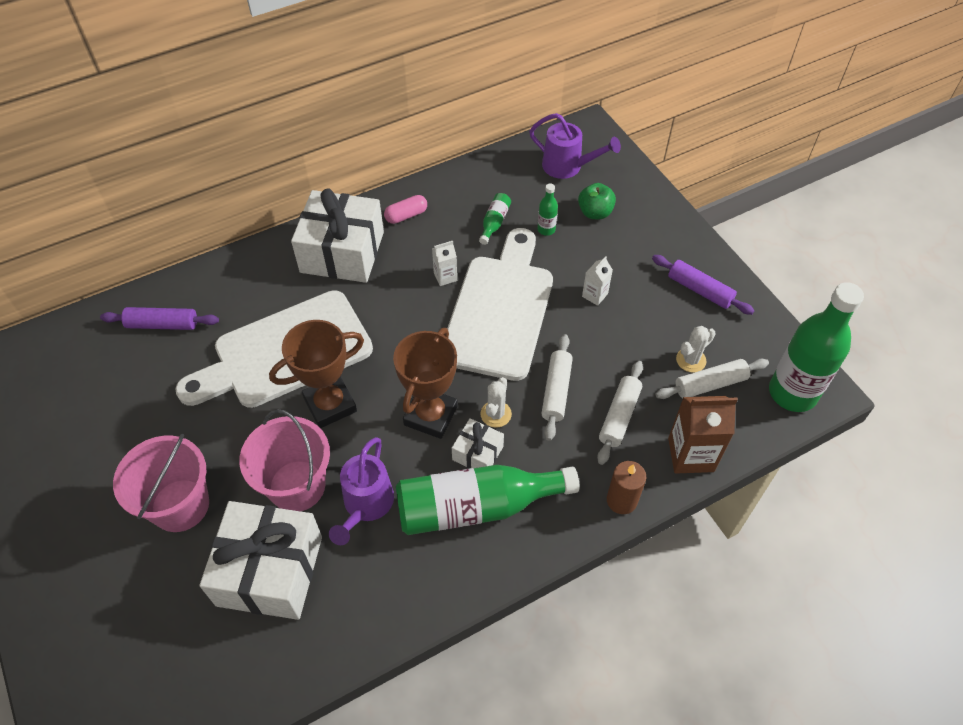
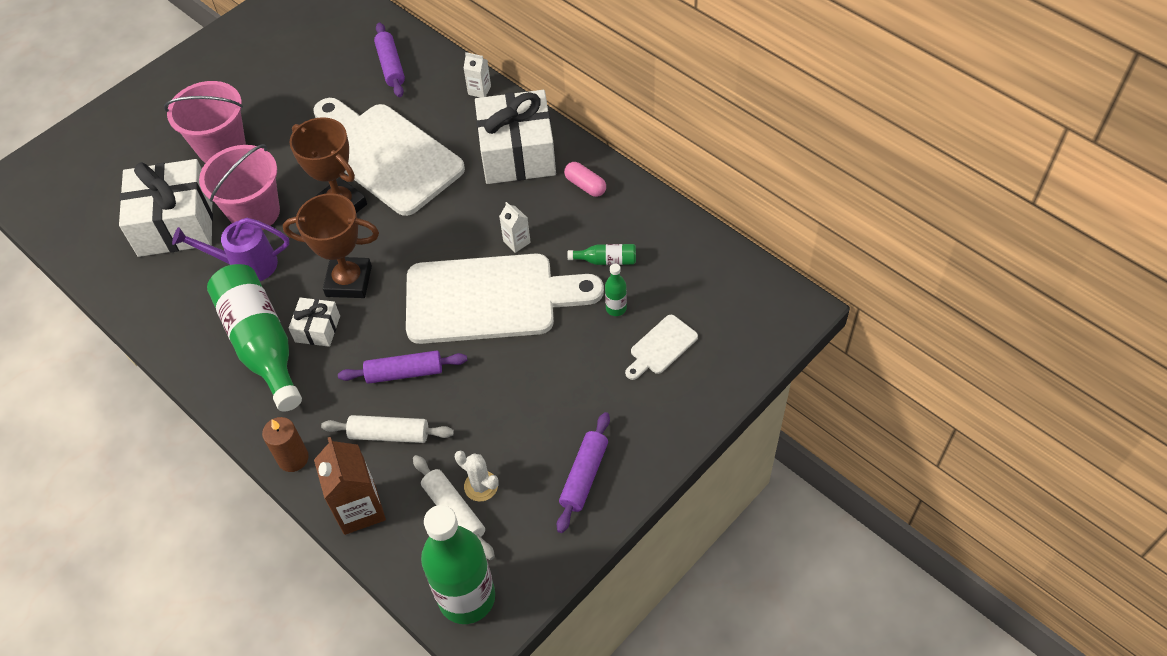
camera: 75 degrees right, 0 degrees up
(496, 414) = (364, 330): white cactus -> none
(556, 391) = (404, 373): white rolling pin -> purple rolling pin
(568, 167) = (722, 303): purple watering can -> none
(595, 212) = (661, 347): green apple -> white cutting board
(595, 295) = (539, 376): white carton -> white carton (479, 90)

